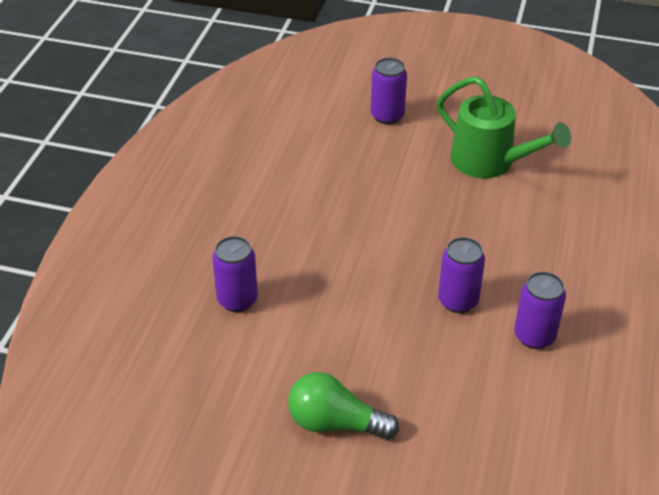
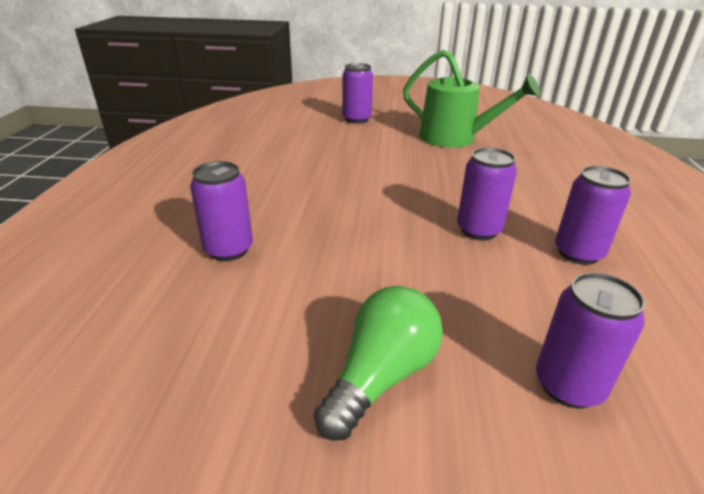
camera: 10 degrees left, 10 degrees down
(335, 423) = (381, 376): green light bulb -> green light bulb turned 120 degrees clockwise
(460, 445) = (568, 385): none -> purple can

